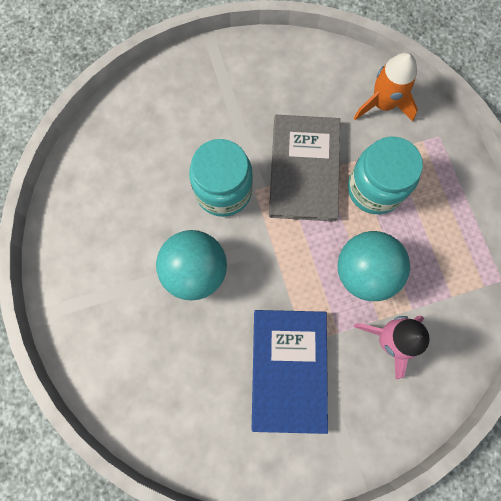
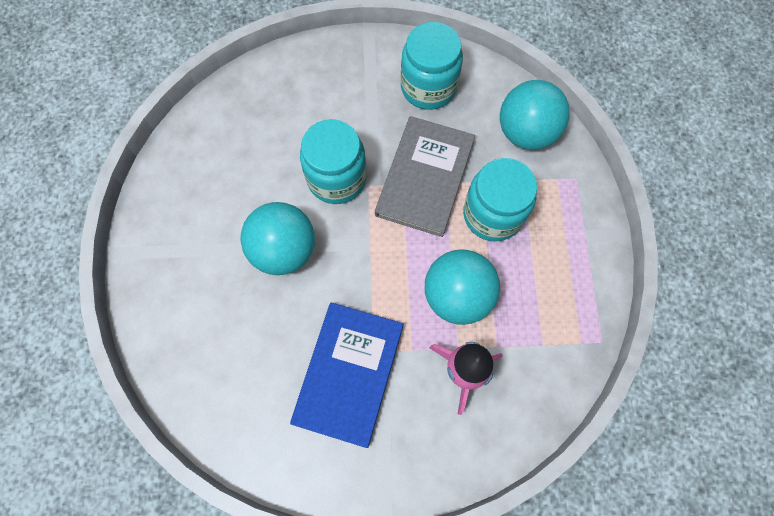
camera: 15 degrees right, 5 degrees down
(282, 82) = (428, 87): none -> turquoise jar
(383, 104) = (526, 133): orange rocket -> turquoise ball

